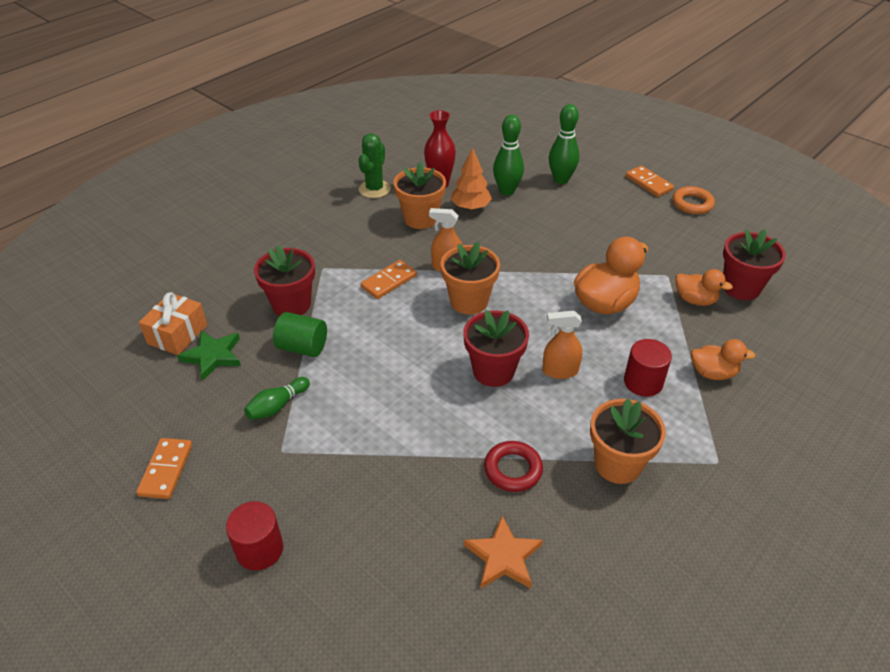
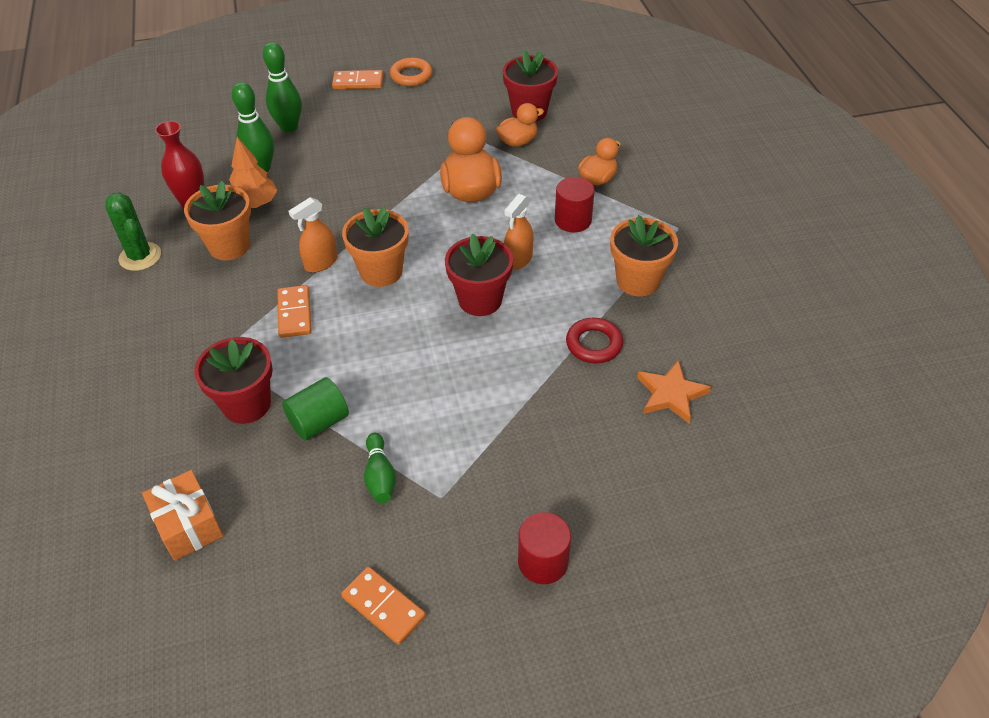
camera: 55 degrees left, 5 degrees up
(213, 356) = (256, 504): green star -> none

